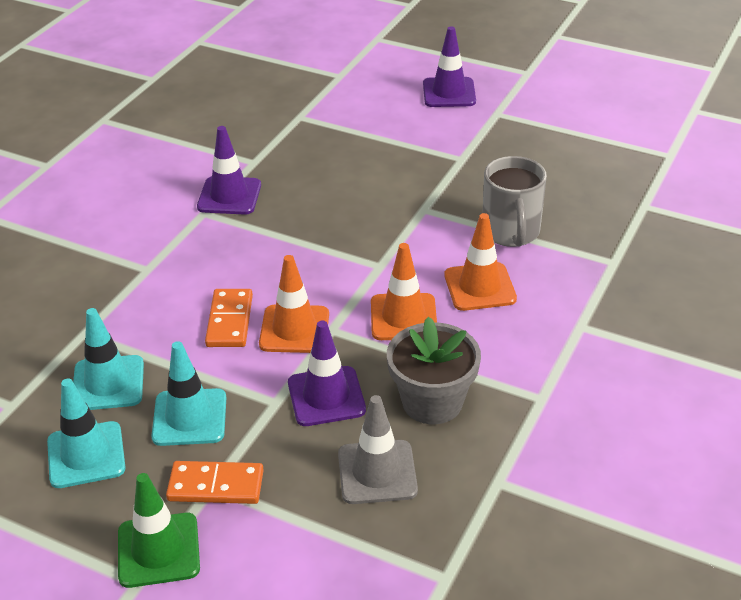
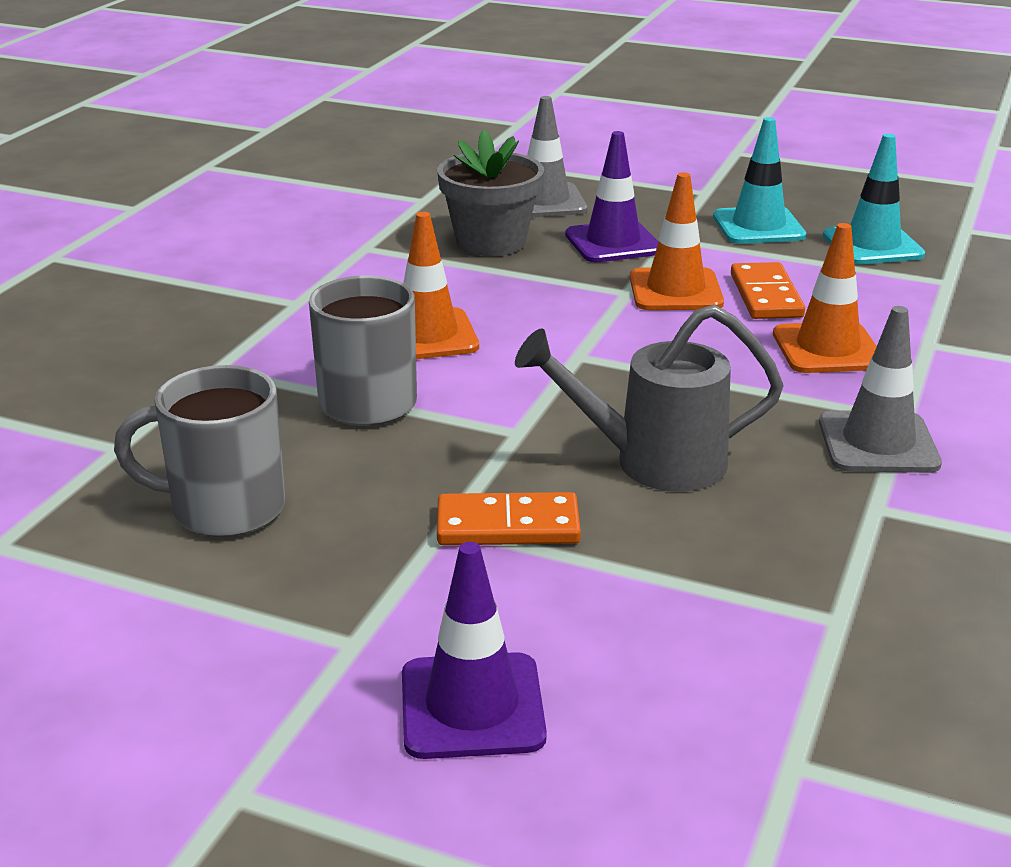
camera: 175 degrees right, 10 degrees down
(86, 455) = (846, 204): turquoise traffic cone -> none
(158, 550) = (730, 164): green traffic cone -> none
(216, 486) = (701, 192): orange domino -> orange domino (508, 525)
(229, 196) = (878, 443): purple traffic cone -> grey traffic cone
(353, 188) = (654, 462): none -> grey watering can
(403, 317) = (533, 304): orange traffic cone -> orange traffic cone (827, 349)
(571, 169) = (224, 509): none -> grey mug

